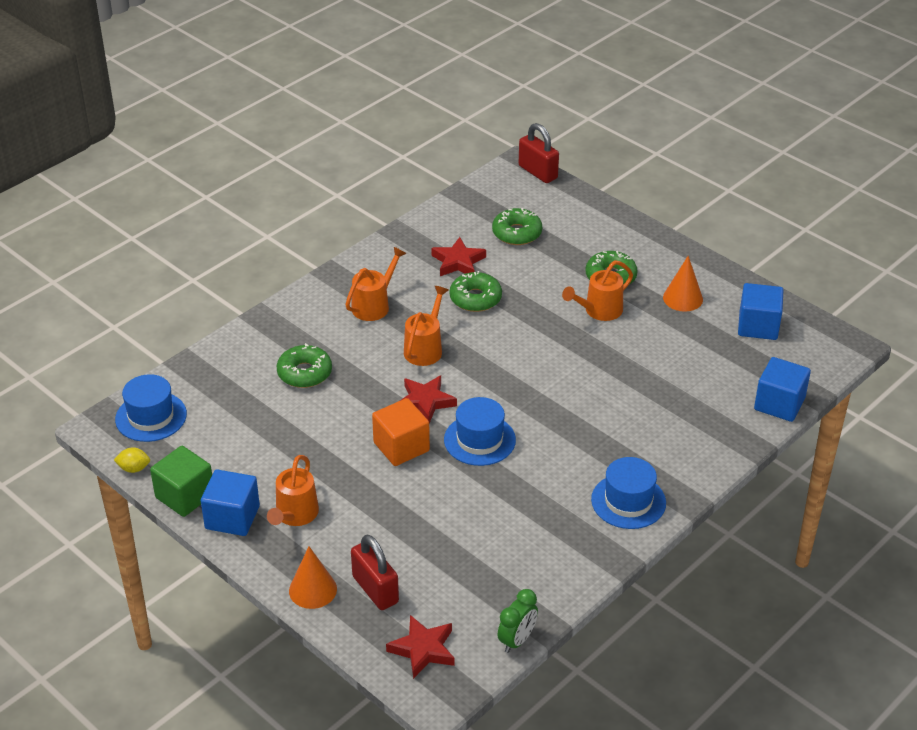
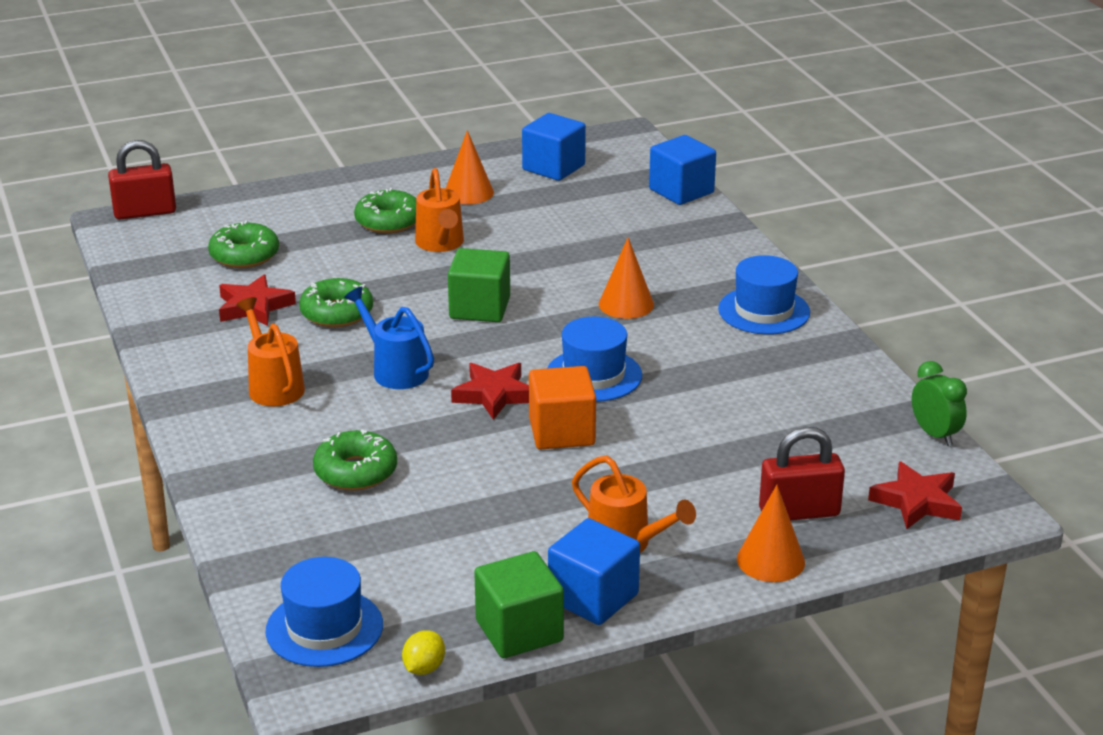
camera: 65 degrees left, 10 degrees down
(425, 348) = (394, 370): orange watering can -> blue watering can
(527, 358) = (480, 308): none -> green cube
(584, 426) = (626, 304): none -> orange cone

